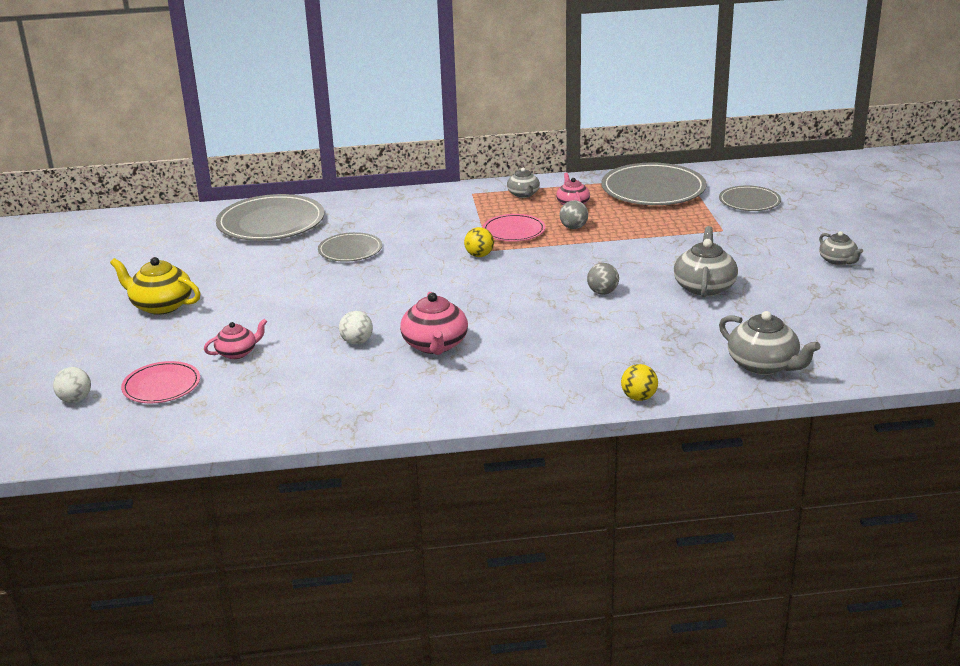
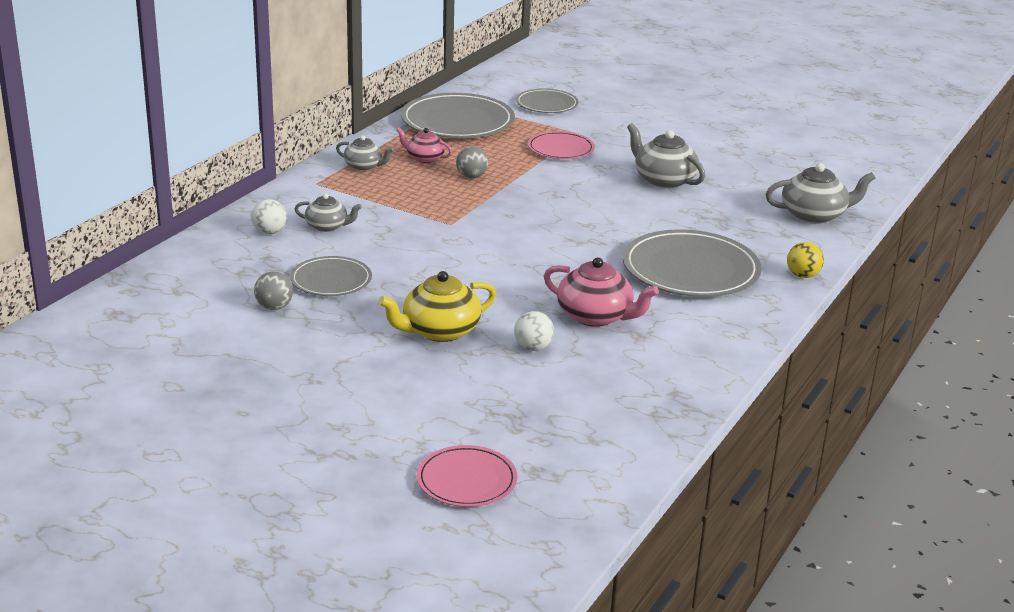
camera: 55 degrees left, 0 degrees up
(75, 400) = (420, 543): white ball -> white ball (270, 232)
(161, 305) = (274, 420): yellow teapot -> yellow teapot (439, 331)
(237, 353) = (459, 414): pink teapot -> none
(271, 223) = (183, 293): grey plate -> grey plate (690, 269)
(479, 255) = (454, 232): yellow ball -> none
(514, 231) = (431, 199): pink plate -> pink plate (561, 149)
(602, 292) = (611, 216): grey ball -> grey ball (274, 307)
(838, 261) = (696, 124): grey teapot -> grey teapot (327, 226)

